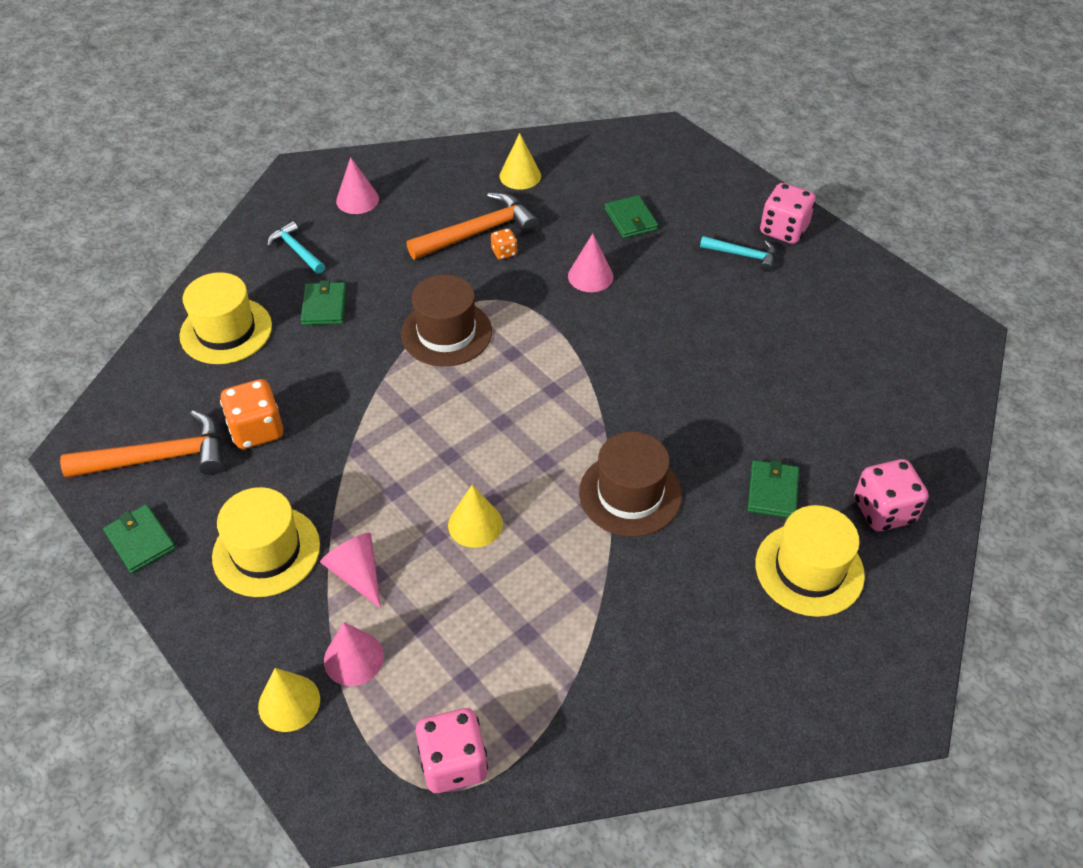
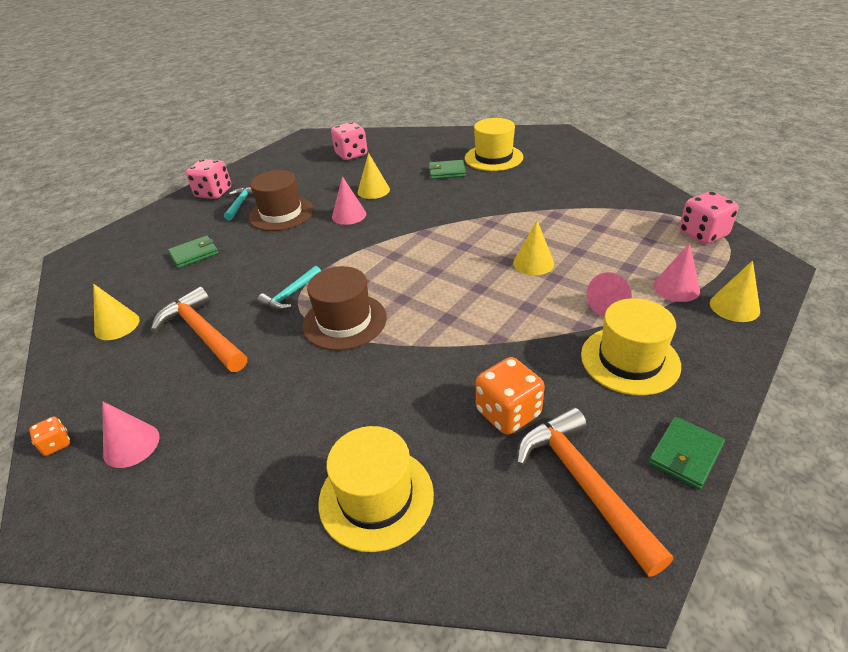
camera: 100 degrees left, 10 degrees down
(296, 250) = (225, 475): turquoise hammer -> turquoise hammer (291, 294)
(324, 306) = (321, 417): green wallet -> none
(504, 252) = (234, 311): orange dice -> orange dice (56, 444)
(590, 276) = (265, 261): pink cone -> pink cone (349, 215)
(630, 494) = (473, 212): brown hat -> brown hat (281, 213)
(736, 392) = (373, 190): none -> yellow cone
(883, 511) = (444, 145): pink dice -> pink dice (351, 154)

